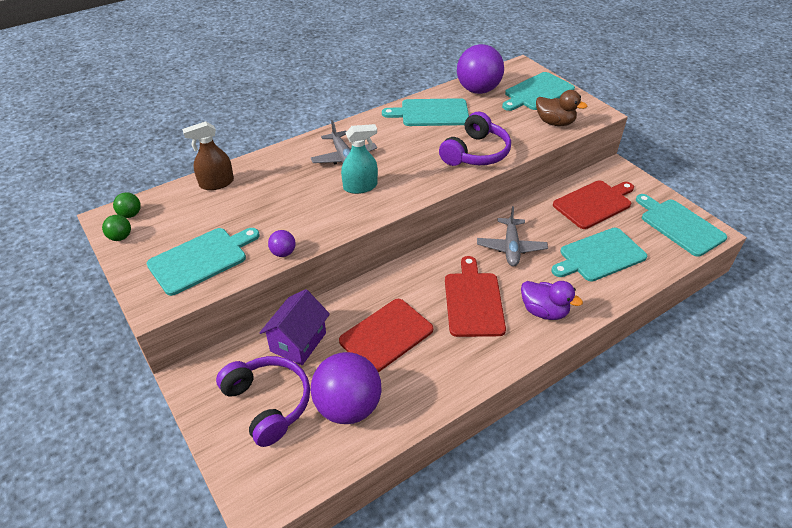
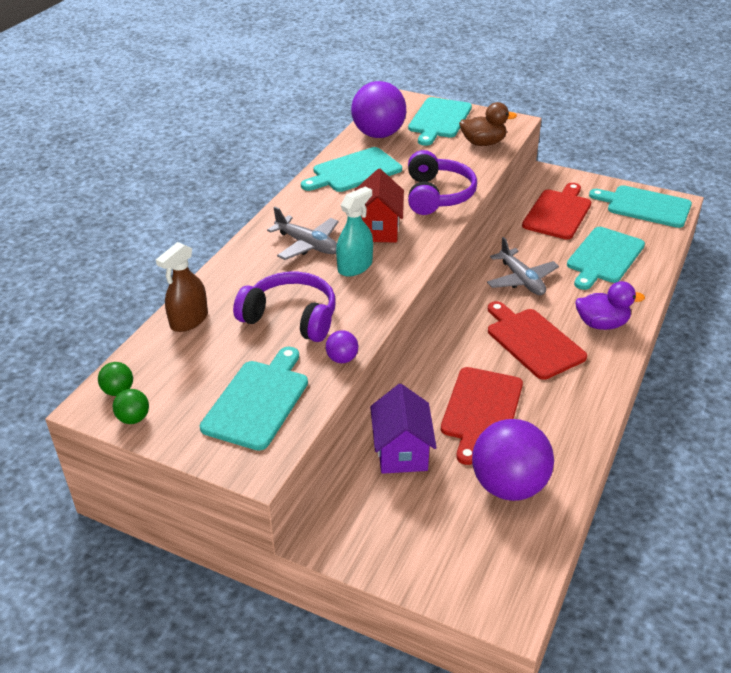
camera: 30 degrees left, 5 degrees down
(268, 403) = (429, 521): purple headphones -> purple headphones (291, 317)
(405, 164) = (378, 229): none -> red house

